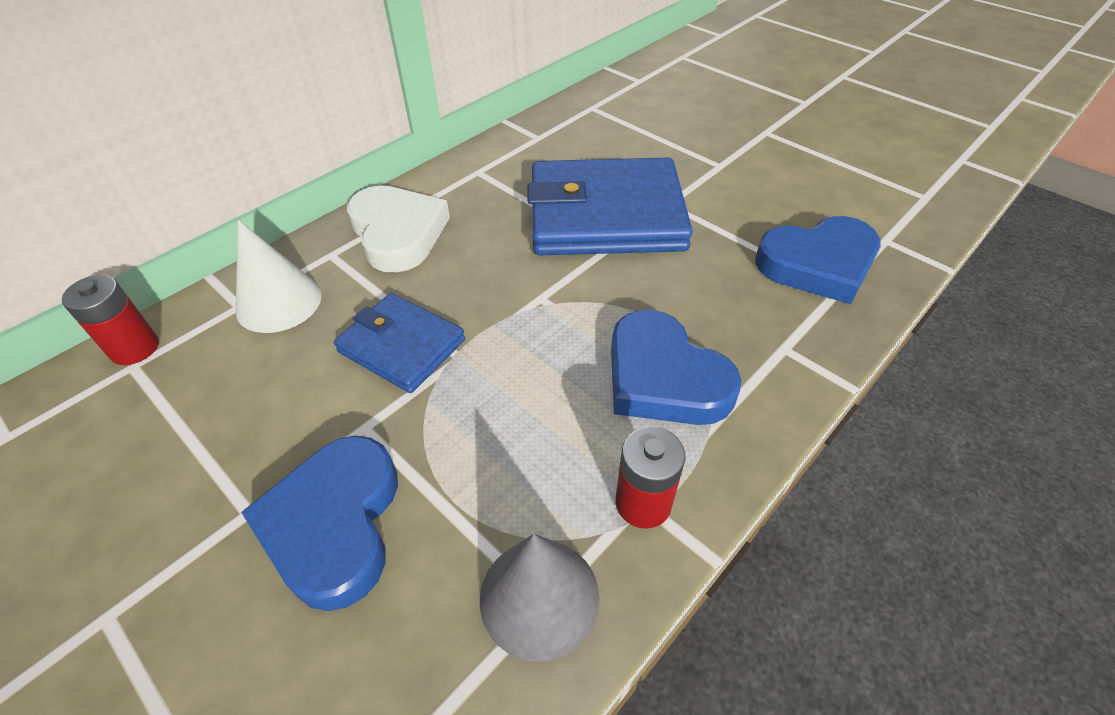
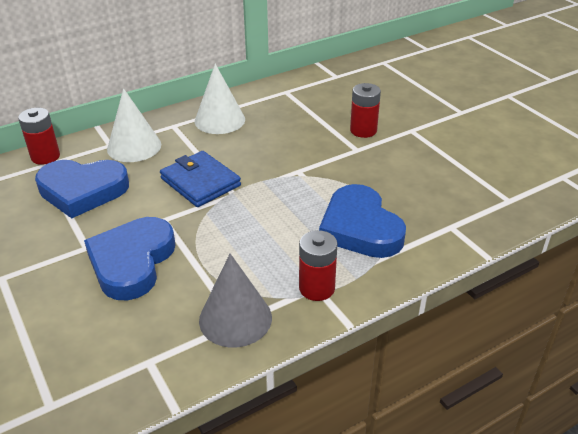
camera: 15 degrees right, 10 degrees down
(398, 233) = (220, 120): white heart -> white cone
(606, 215) = (363, 130): blue wallet -> red battery
(818, 264) = (502, 183): blue heart -> blue heart (82, 191)

